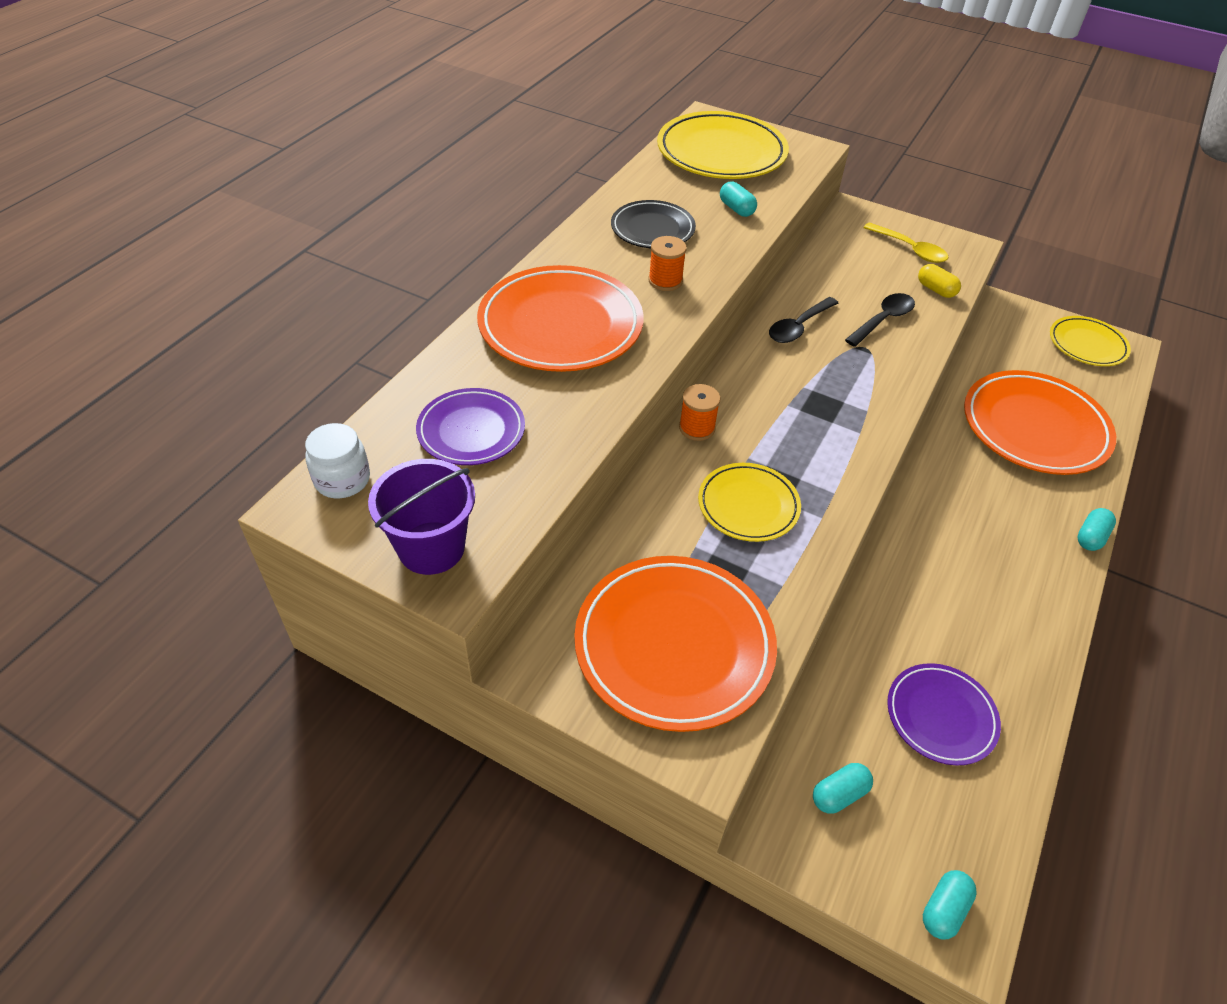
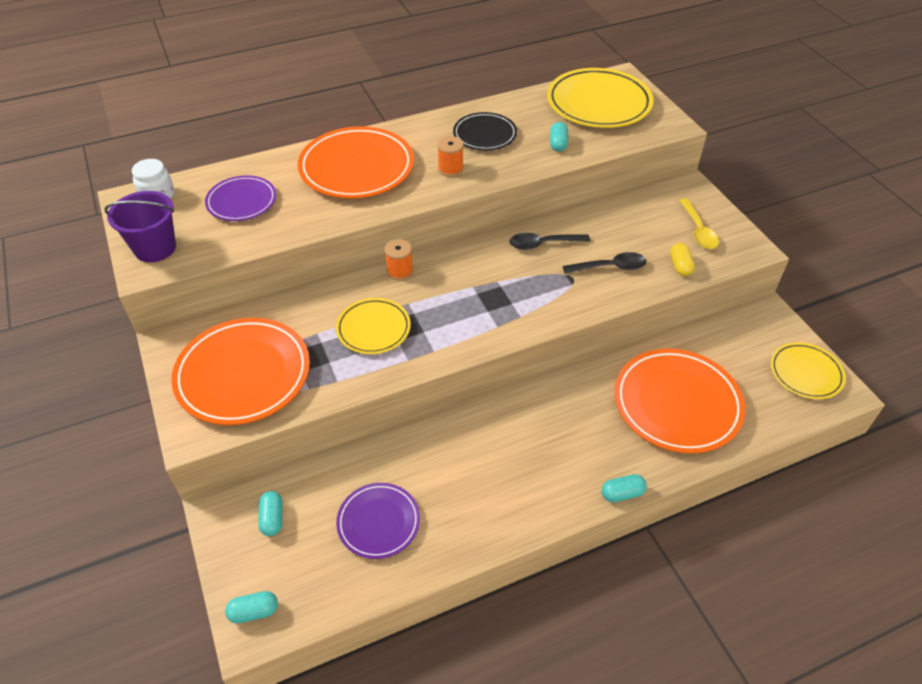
camera: 40 degrees right, 0 degrees up
(839, 794) = (272, 518): turquoise capsule -> turquoise capsule turned 75 degrees clockwise

